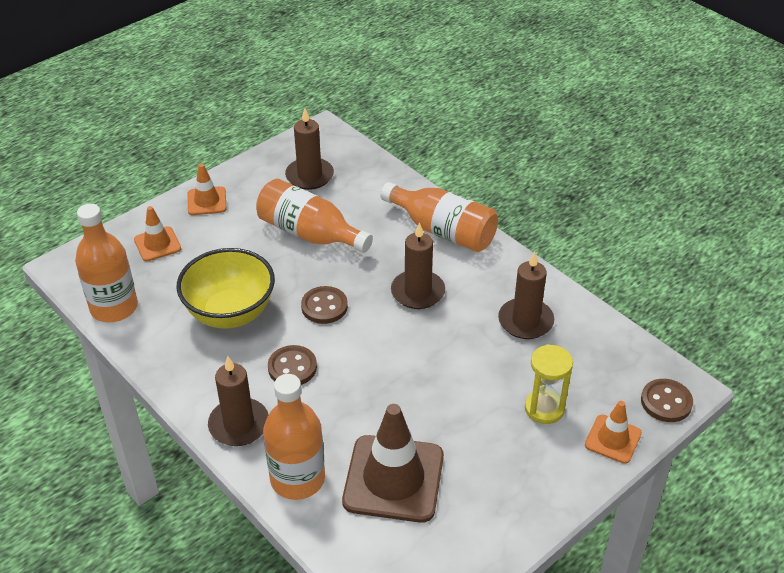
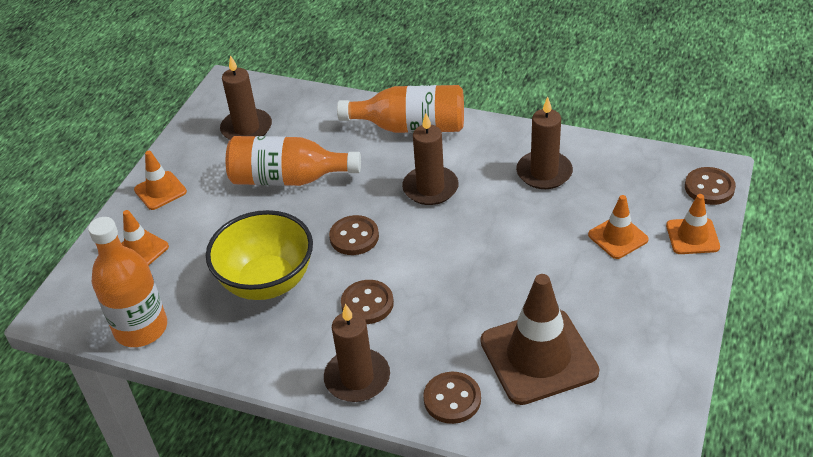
camera: 25 degrees left, 0 degrees up
(297, 479) = (452, 399): orange bottle -> brown button
(544, 408) = (618, 237): yellow hourglass -> orange traffic cone

